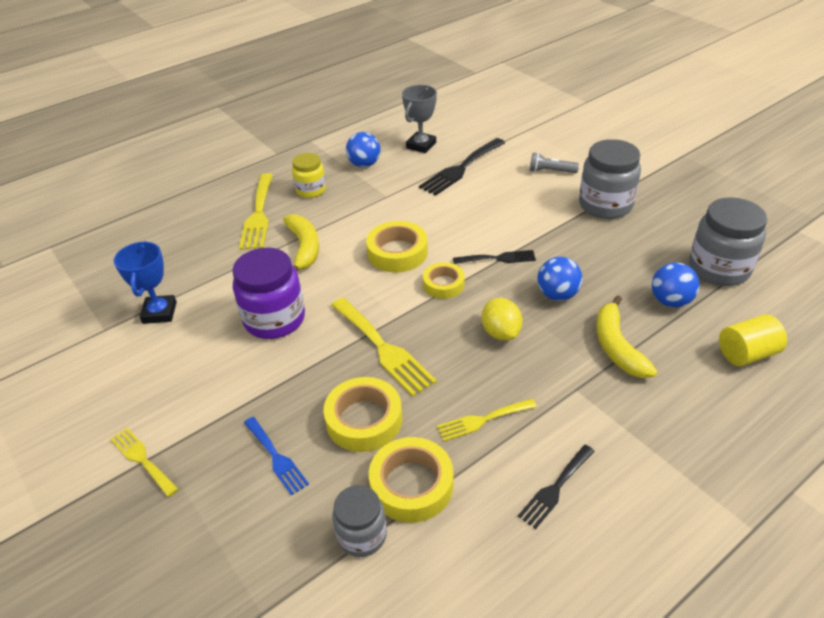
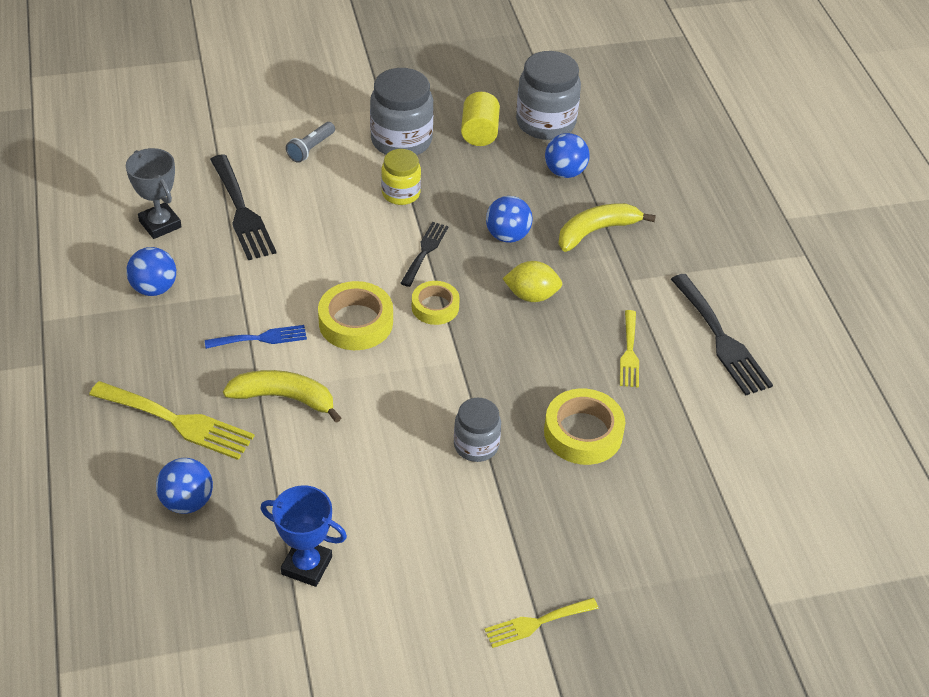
camera: 70 degrees left, 5 degrees up
(194, 243) = (187, 501): none -> blue ball
(274, 319) = (395, 460): purple jar -> none
(276, 457) = (593, 512): blue fork -> blue fork (261, 338)
(311, 190) = (167, 356): yellow jar -> yellow jar (401, 193)
(362, 535) = (708, 476): grey jar -> grey jar (476, 445)
(383, 348) = (498, 386): yellow fork -> none
(411, 485) = (673, 426): yellow tape -> none
(555, 488) = (721, 339): black fork -> black fork, size x1.65
(617, 346) = (596, 231): yellow banana -> yellow banana turned 135 degrees clockwise
(746, 354) = (651, 165): yellow cylinder -> yellow cylinder (479, 133)

